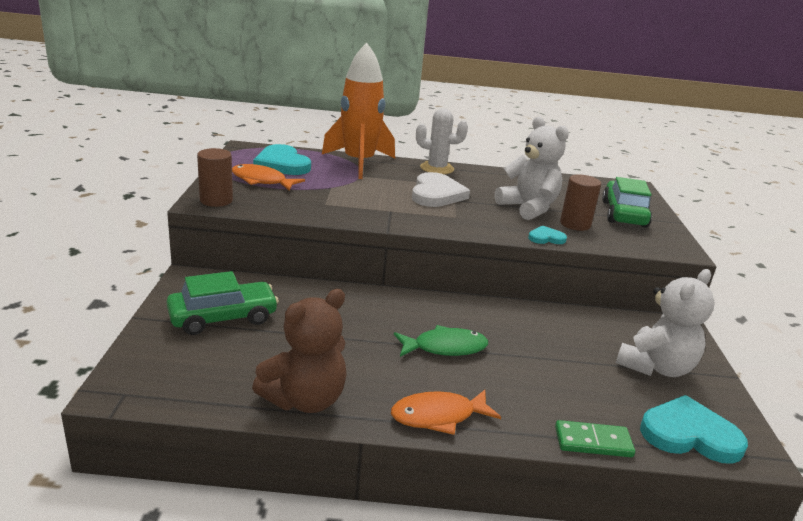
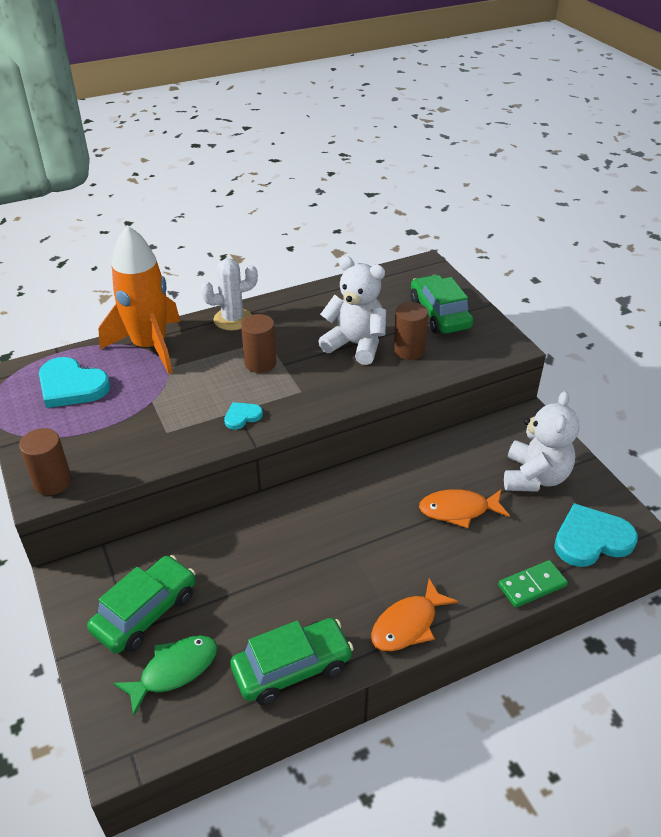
camera: 25 degrees left, 15 degrees up
(262, 181) = (73, 426): orange fish -> orange fish (458, 510)
(305, 399) = (292, 668): brown teddy bear -> green car
(436, 194) = (260, 363): white heart -> brown cylinder
(445, 347) = (364, 543): green fish -> green fish (174, 671)
(546, 238) = (396, 384): turquoise heart -> turquoise heart (242, 416)

